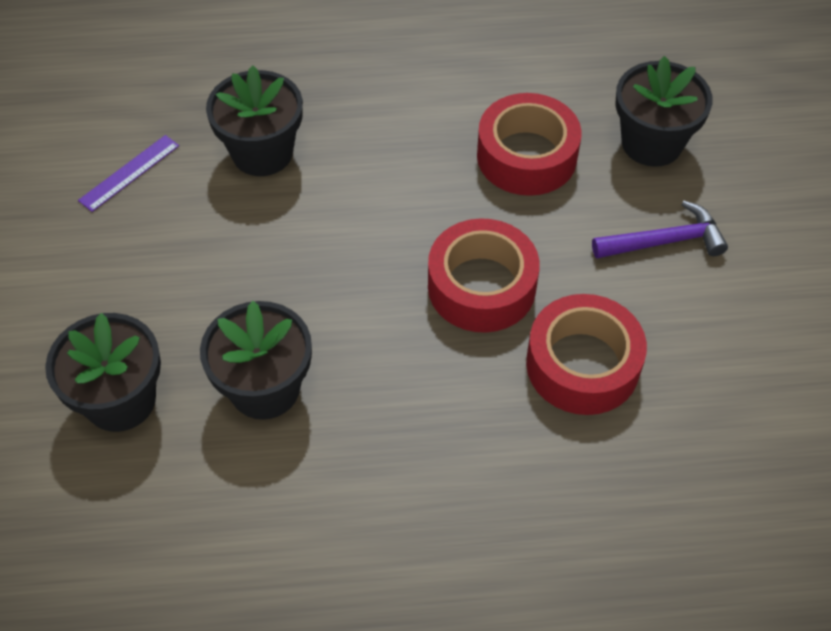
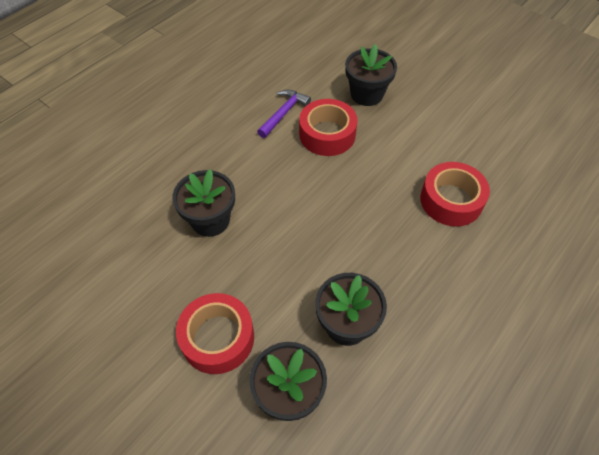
camera: 45 degrees left, 0 degrees up
(129, 173) = (153, 282): purple ruler -> none
(481, 286) = (377, 201): red tape -> red tape (218, 338)
(664, 241) = (418, 129): purple hammer -> purple hammer (283, 113)

